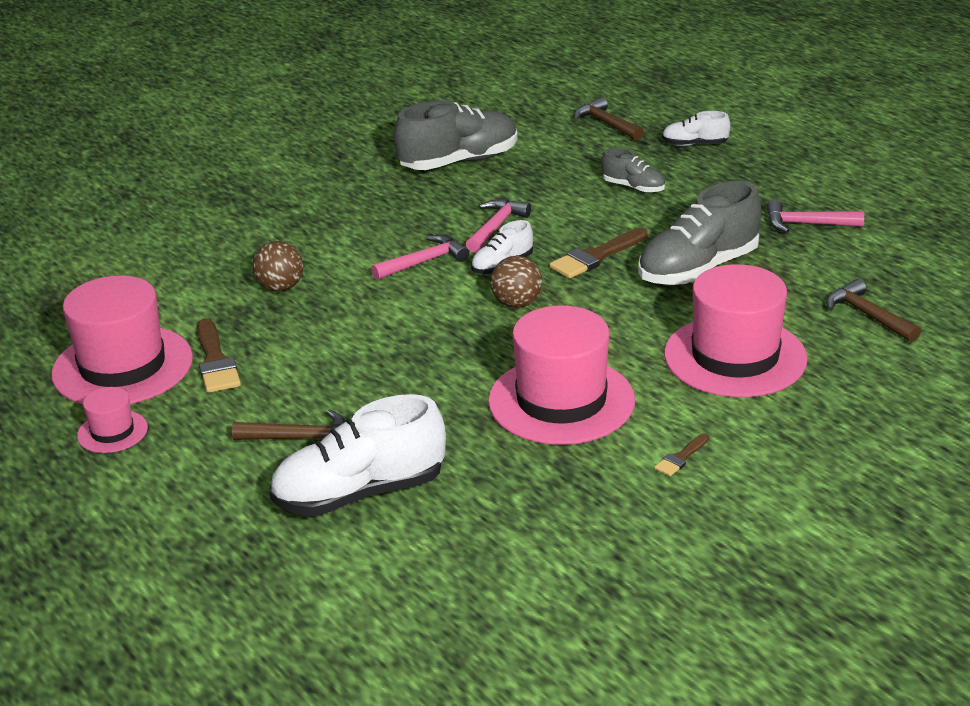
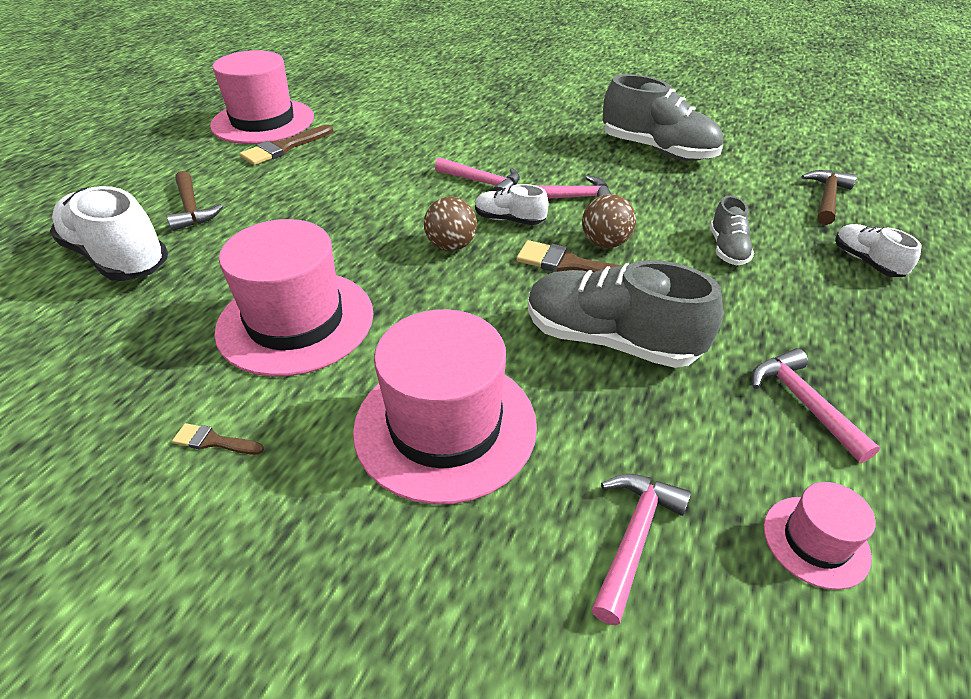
camera: 60 degrees right, 10 degrees up
(112, 432) = (182, 142): pink hat -> pink hat (815, 541)
(280, 287) = (398, 140): brown ball -> brown ball (605, 243)
(867, 315) = (634, 537): brown hammer -> pink hammer

